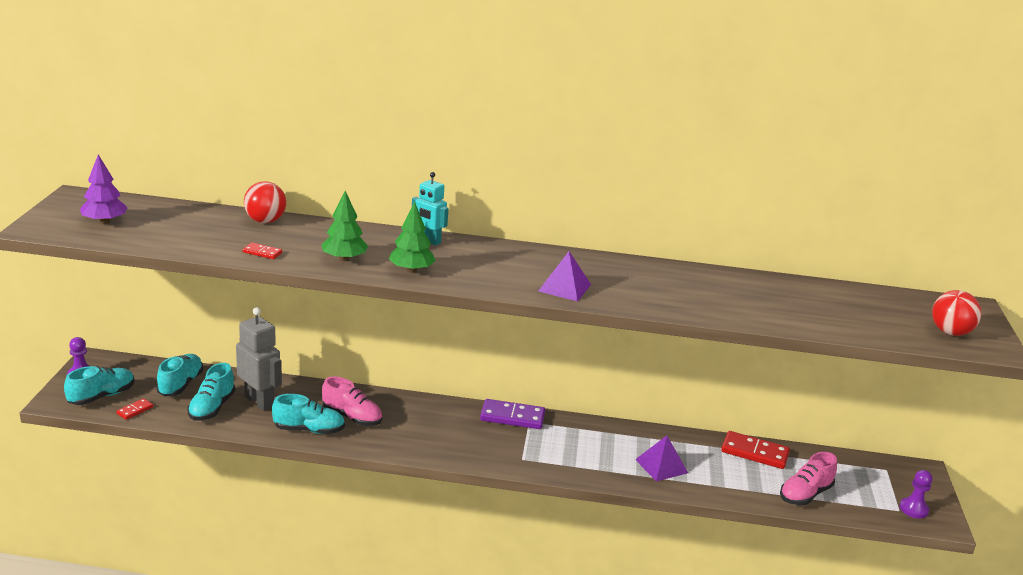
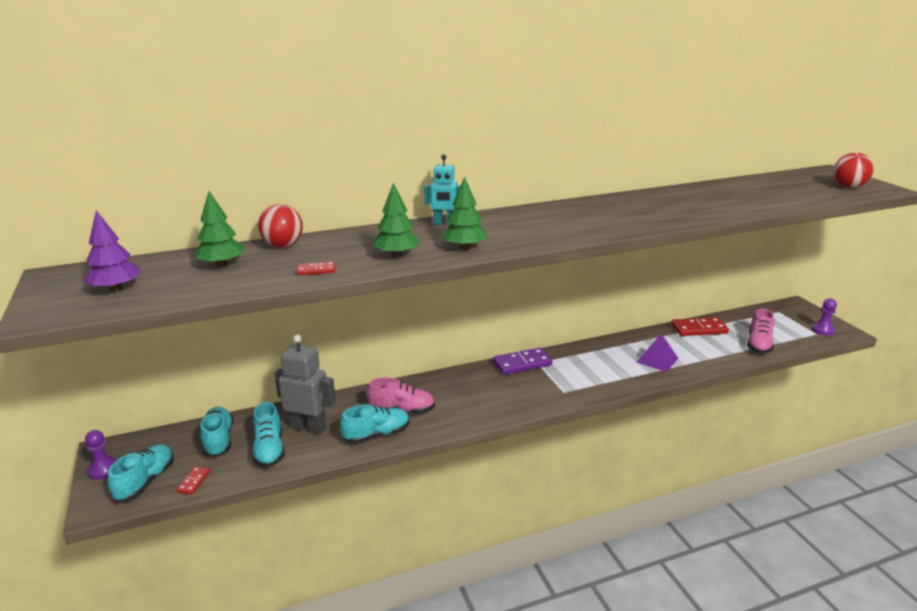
camera: 25 degrees left, 0 degrees up
(199, 224) = (221, 264): none -> green tree
(564, 287) = (593, 227): purple pyramid -> none

